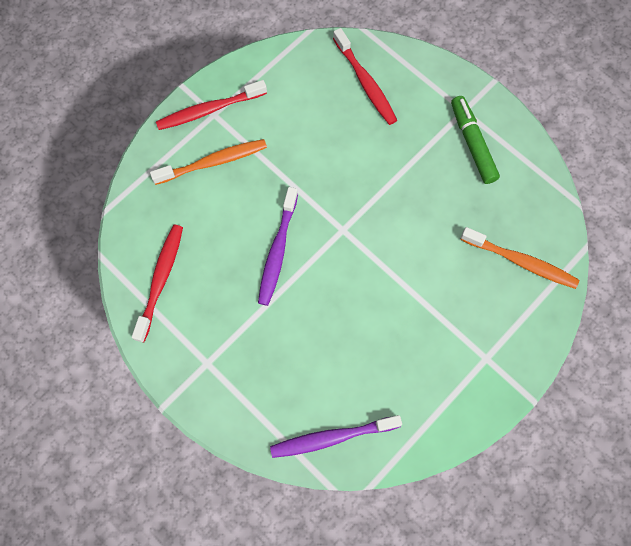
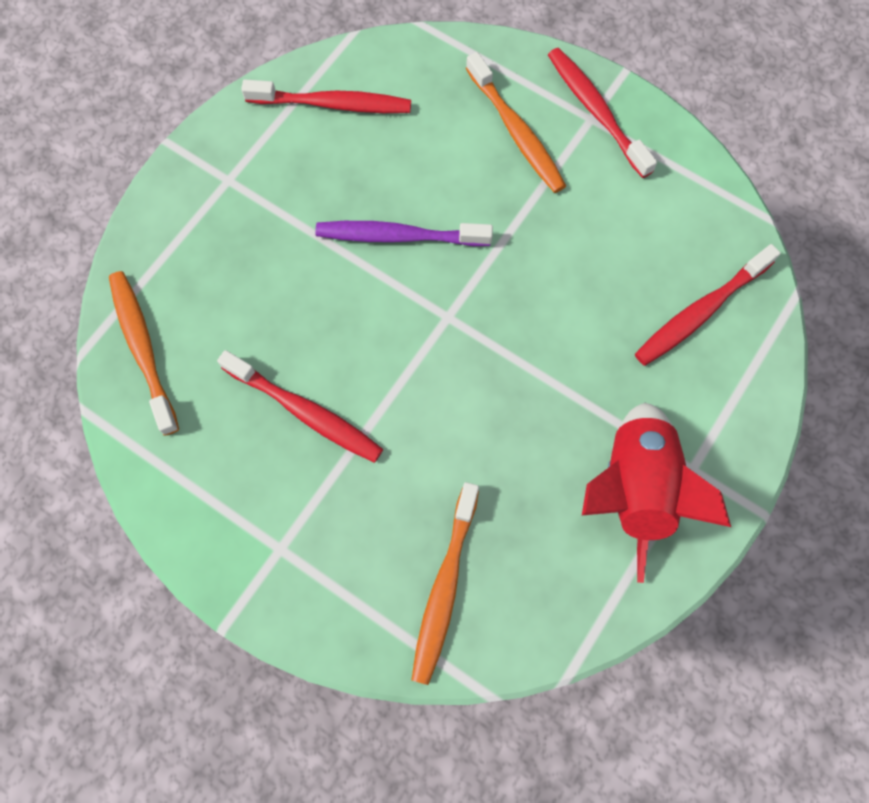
camera: 80 degrees right, 0 degrees up
(332, 437) = (143, 349): purple toothbrush -> orange toothbrush
(396, 330) = (305, 412): none -> red toothbrush
(472, 143) = (635, 488): green marker -> red rocket

